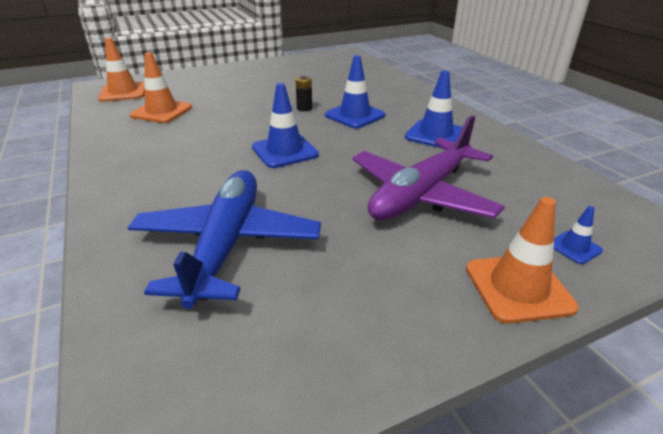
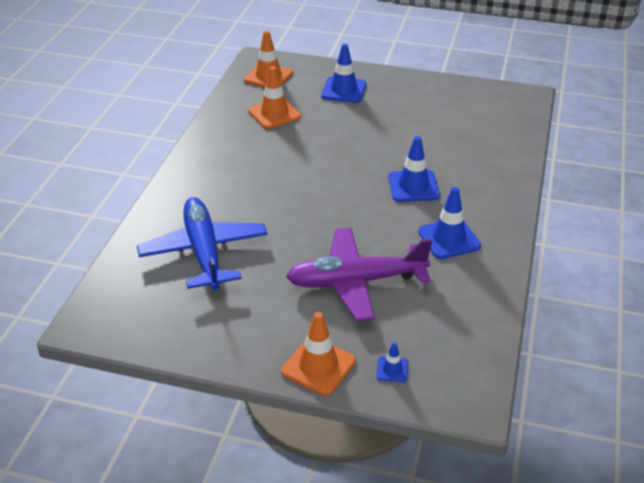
camera: 40 degrees right, 5 degrees up
(227, 244) = (204, 251): blue plane -> blue plane turned 60 degrees counterclockwise
(285, 151) = (314, 198): blue traffic cone -> blue traffic cone (343, 90)
(304, 108) = (383, 159): black battery -> none

